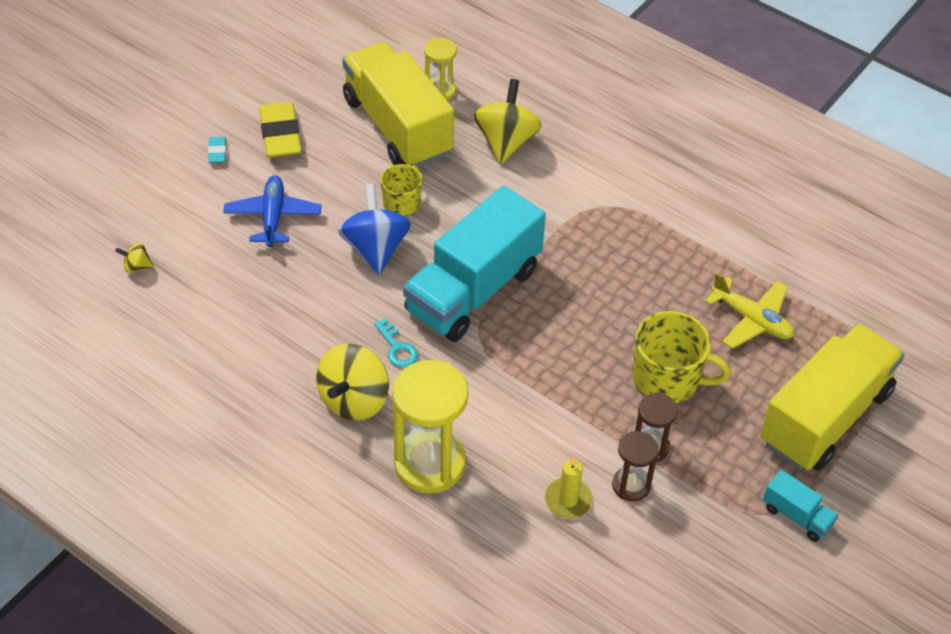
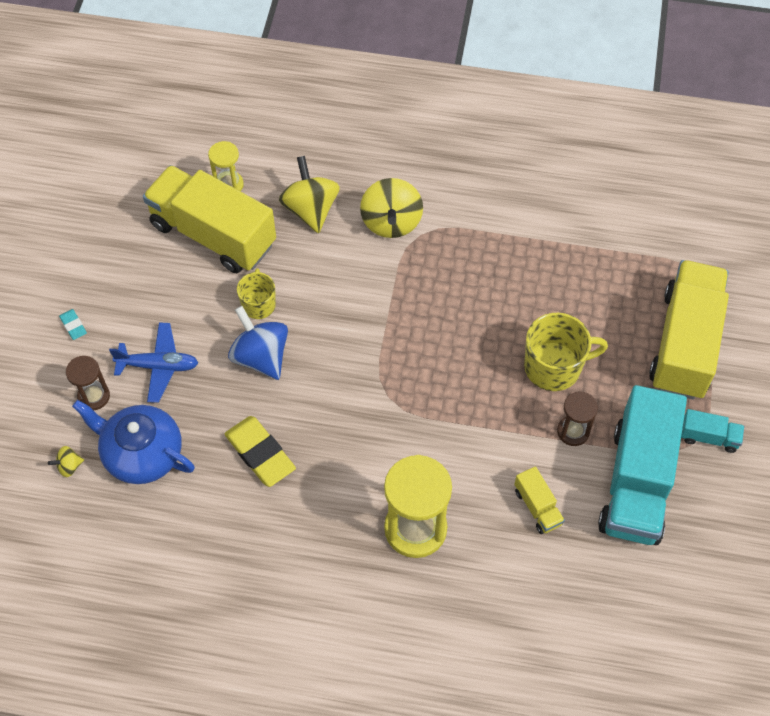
camera: 25 degrees left, 10 degrees up
(209, 284) = (141, 453): none -> blue teapot
(273, 217) = (158, 366): blue plane -> blue plane turned 120 degrees clockwise
(280, 134) = (118, 285): yellow eraser -> yellow eraser (260, 453)
(354, 400) = (323, 502): yellow spinning top -> yellow spinning top (391, 222)
(397, 348) = (331, 438): turquoise key -> none
(473, 290) = (361, 358): turquoise truck -> turquoise truck (636, 482)
(568, 500) = (537, 507): yellow candle -> yellow truck
(631, 485) = (577, 471): brown hourglass -> brown hourglass (94, 396)
(751, 319) = (587, 285): yellow plane -> none

